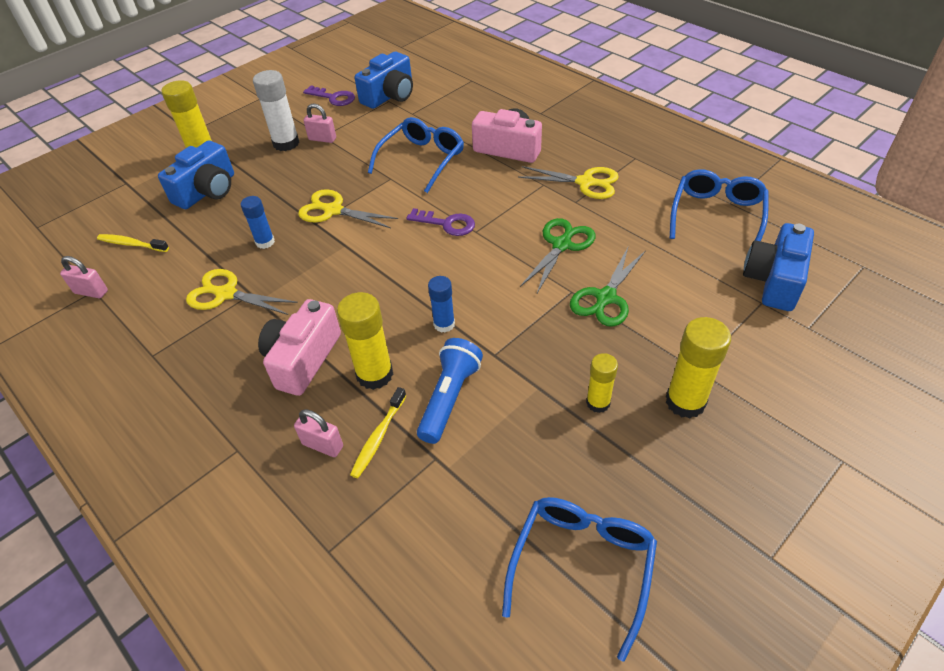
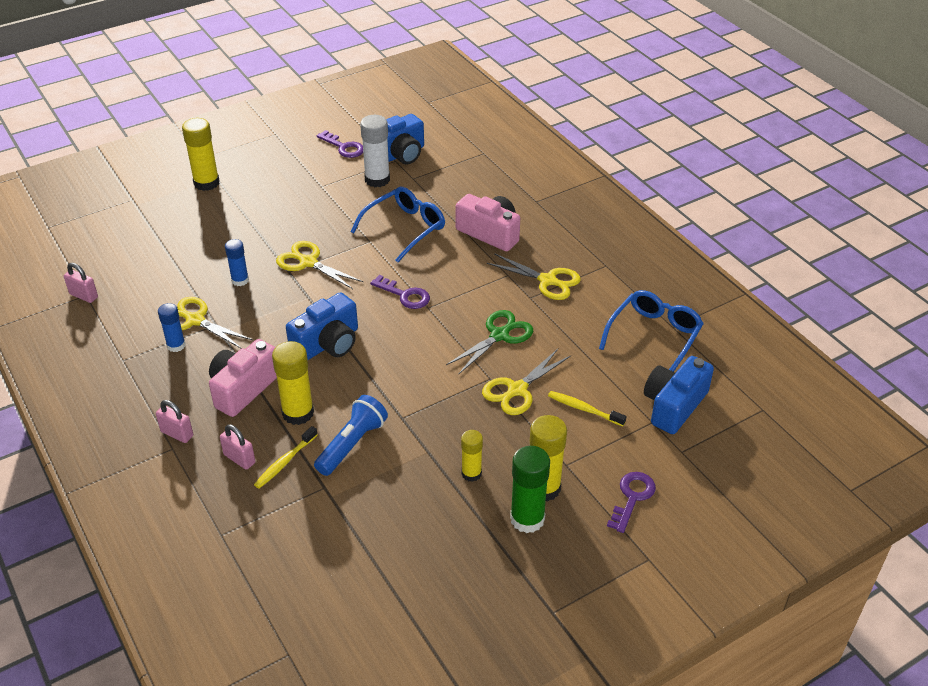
camera: 10 degrees right, 5 degrees down
(132, 244) = (126, 259): yellow toothbrush -> yellow toothbrush (584, 409)
(207, 191) = (202, 221): blue camera -> blue camera (328, 343)
(286, 143) = (285, 187): white glue stick -> white glue stick (377, 179)
(322, 139) = (320, 189): pink padlock -> pink padlock (177, 434)
(444, 324) = (369, 384): blue glue stick -> blue glue stick (176, 345)
(582, 567) = (406, 586): blue glasses -> none
(605, 298) = (517, 390): green scissors -> yellow scissors
(684, 443) = (527, 519): none -> green glue stick
(785, 391) = (632, 498): none -> purple key

